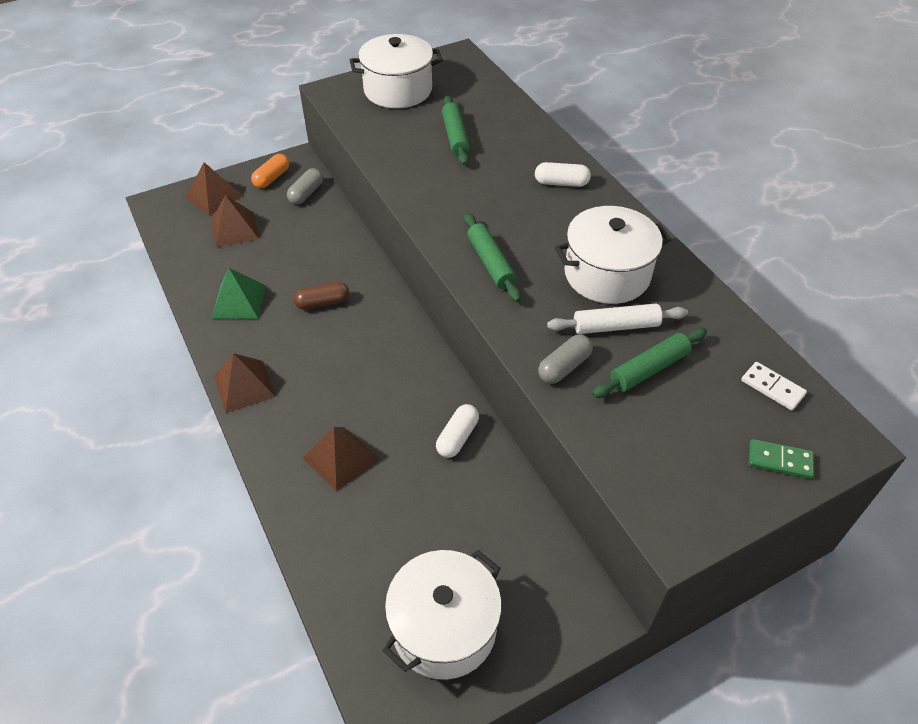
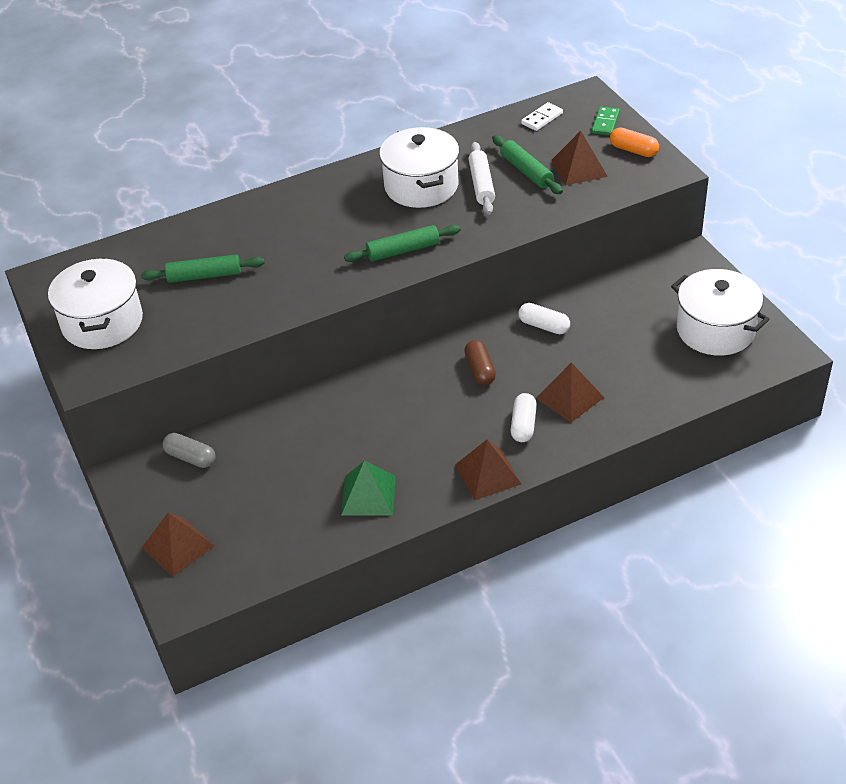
camera: 85 degrees left, 5 degrees down
(235, 229) = (246, 516): brown pyramid -> brown pyramid (579, 168)
(272, 178) = (153, 493): orange capsule -> orange capsule (633, 150)
(323, 303) = (376, 426): brown capsule -> brown capsule (480, 370)
(561, 183) = (294, 207): white capsule -> white capsule (523, 425)
(564, 367) = (525, 212): grey capsule -> none

